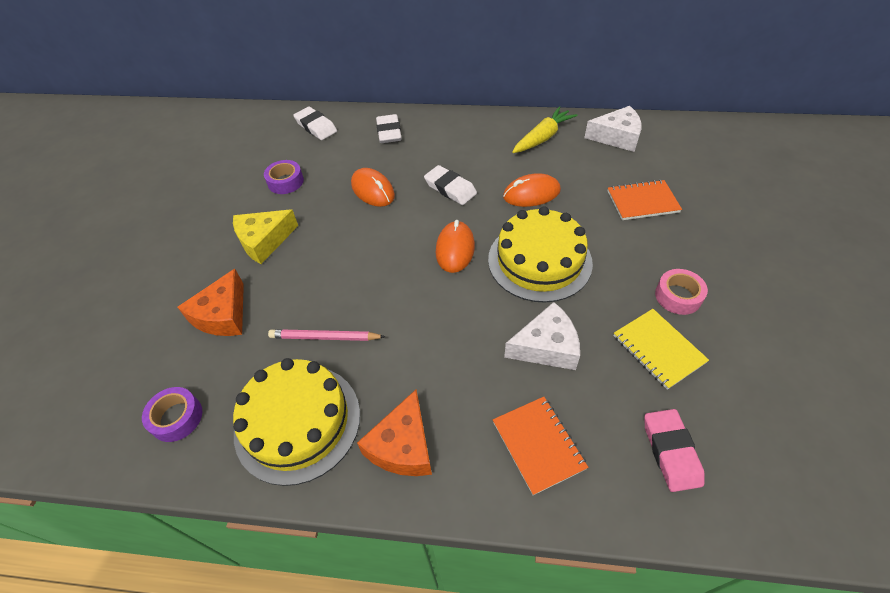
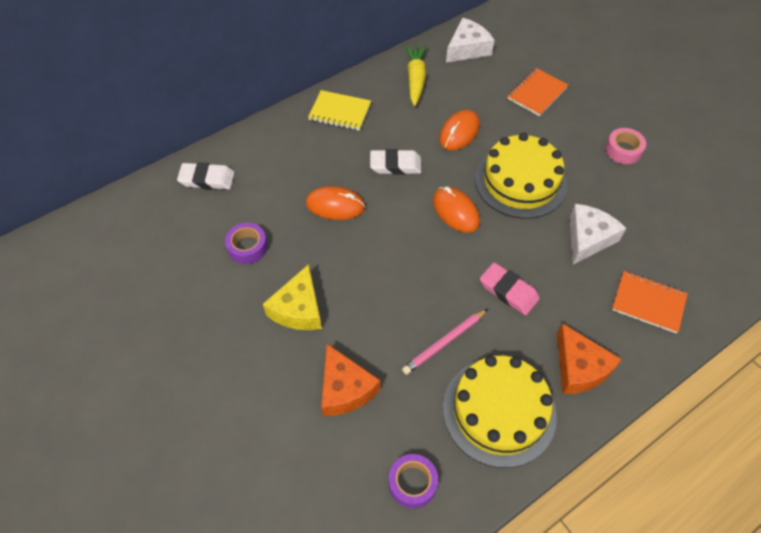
camera: 45 degrees left, 5 degrees up
(389, 132) = (284, 145): white eraser -> none
(658, 349) = (647, 193): yellow notebook -> yellow notebook (340, 112)
(671, 451) = (711, 251): pink eraser -> pink eraser (508, 291)

